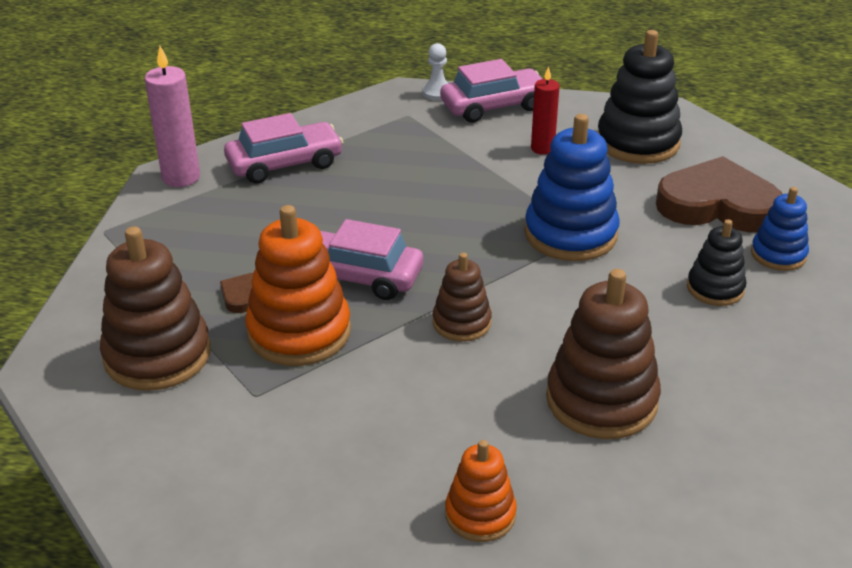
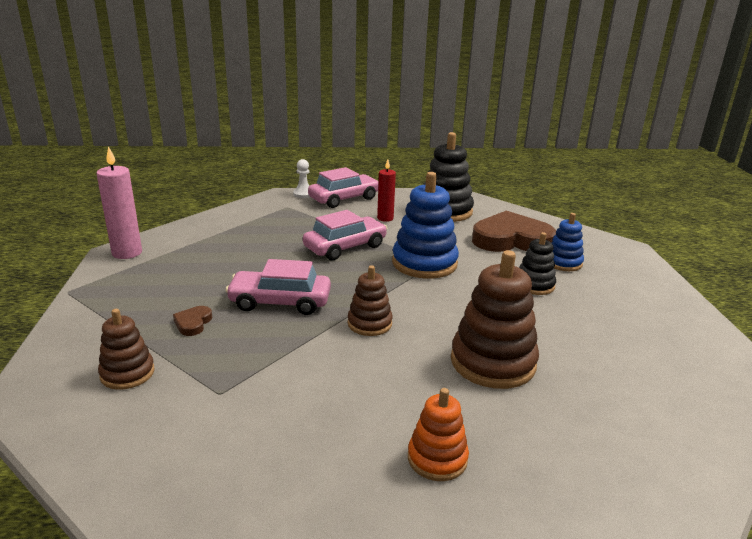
camera: 15 degrees left, 10 degrees down
(157, 355) = (127, 373): brown stacking toy -> brown stacking toy, size x0.57
(285, 164) = (206, 239): pink car -> pink car (345, 247)
(299, 332) = (245, 343): orange stacking toy -> none

